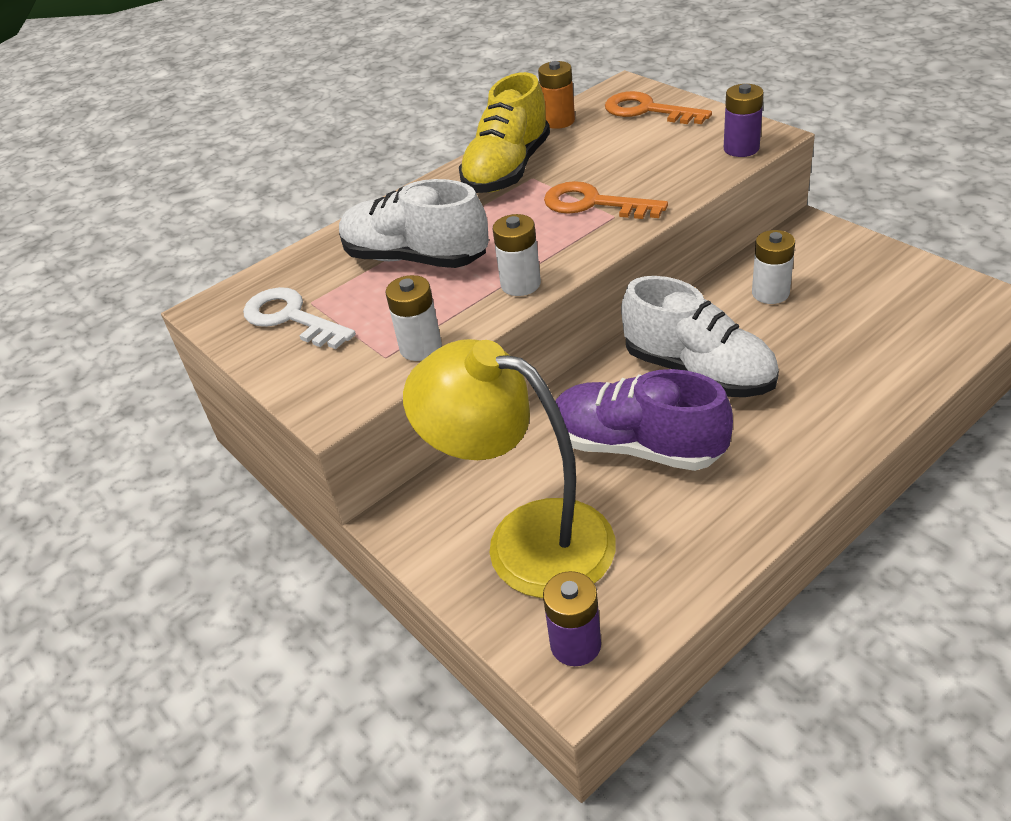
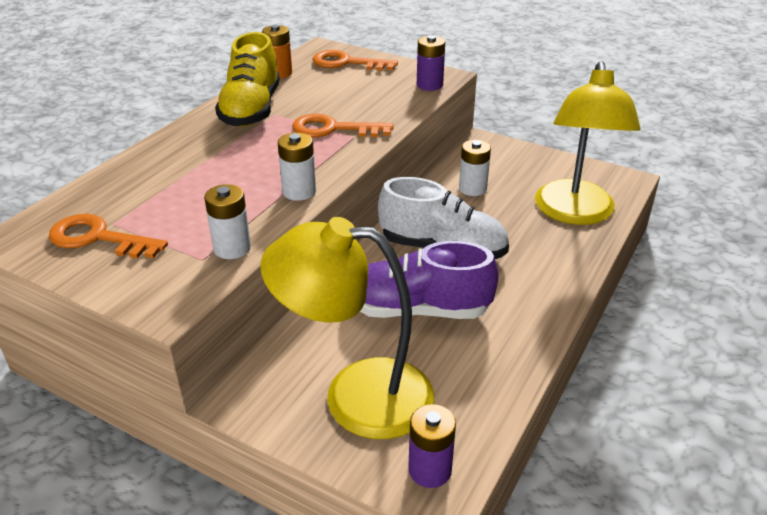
camera: 25 degrees left, 5 degrees down
(291, 318) = (98, 238): white key -> orange key
(415, 258) = (198, 180): white shoe -> none
(898, 344) = (575, 213): none -> yellow lamp

